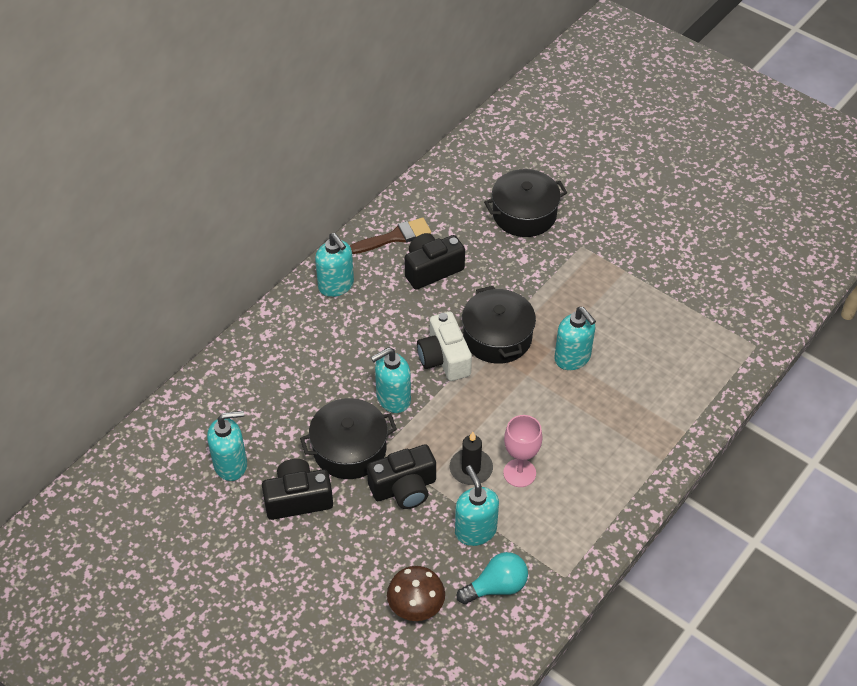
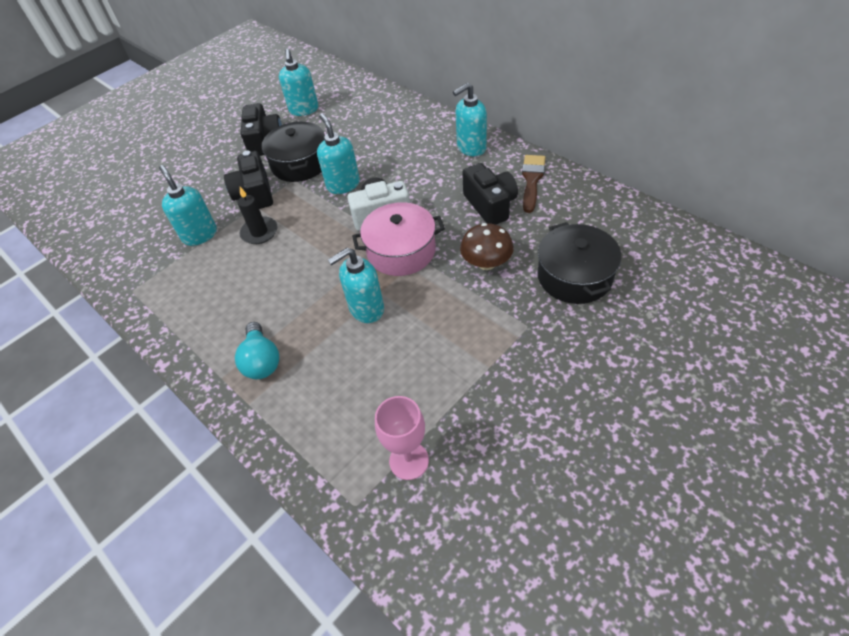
camera: 100 degrees right, 0 degrees up
(394, 237) = (532, 180): brown brush -> brown brush turned 150 degrees counterclockwise
(416, 605) = (152, 202): brown mushroom -> brown mushroom (486, 263)
(475, 530) = (200, 235): turquoise soap dispenser -> turquoise soap dispenser turned 105 degrees counterclockwise
(496, 587) = (145, 247): turquoise light bulb -> turquoise light bulb (262, 361)
(497, 337) = (401, 251): black pot -> pink pot
(519, 473) = (244, 264): pink goblet -> pink goblet (409, 460)

